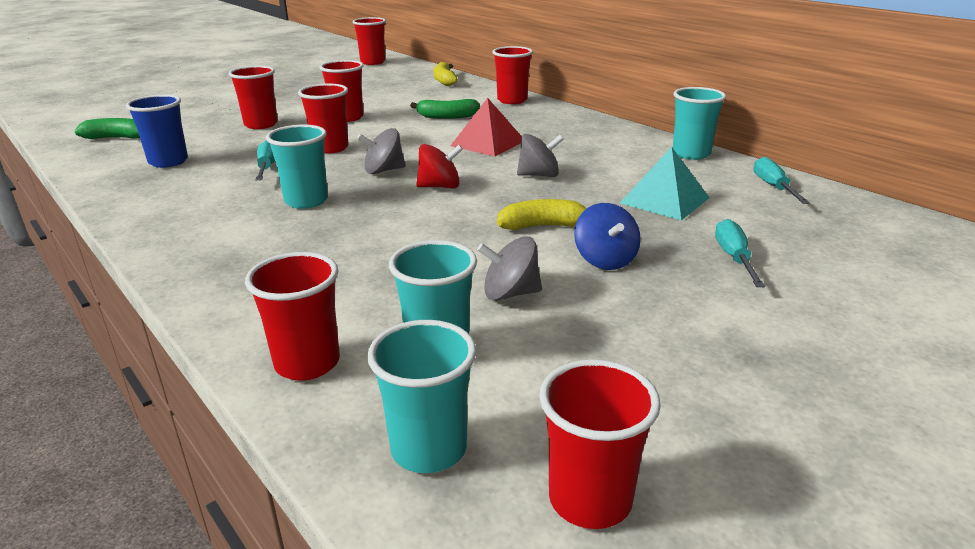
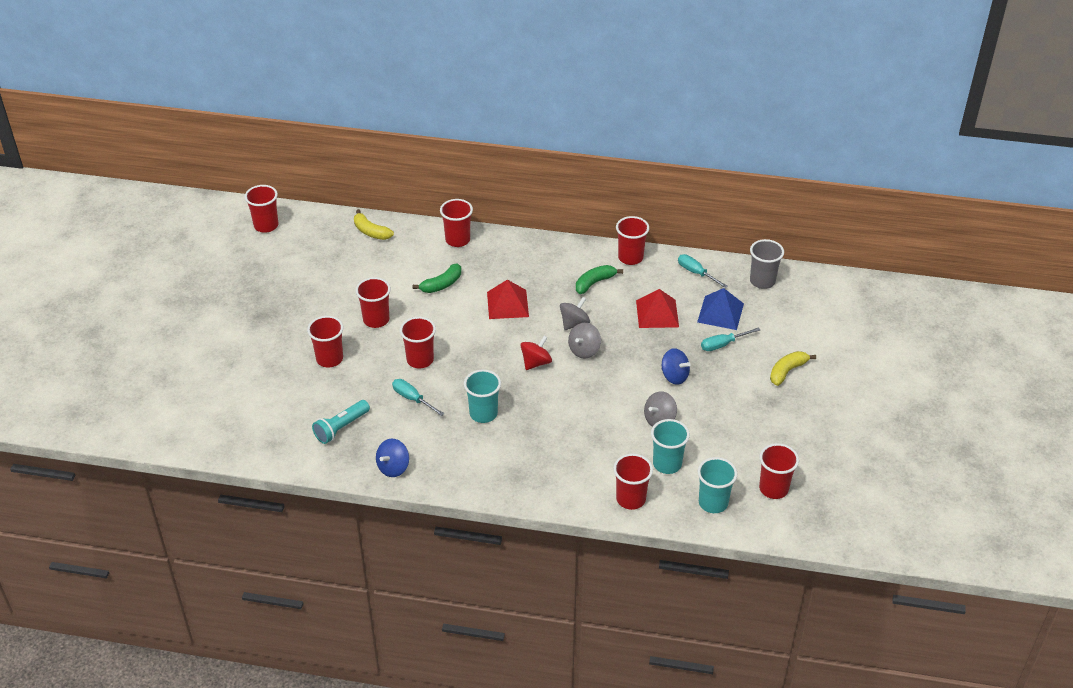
camera: 40 degrees left, 15 degrees up
(117, 138) = (256, 426): green banana -> green banana (594, 283)
(138, 202) = (393, 467): none -> blue spinning top
(168, 161) = (341, 428): blue cup -> turquoise flashlight
(383, 170) = (485, 365): grey spinning top -> grey spinning top (584, 350)
(543, 226) = (624, 367): yellow banana -> yellow banana (787, 371)
(664, 200) = (657, 313): turquoise pyramid -> red pyramid
(691, 154) = (630, 258): turquoise cup -> red cup
(734, 258) = (723, 344): turquoise screwdriver -> turquoise screwdriver turned 75 degrees counterclockwise
(769, 228) = (720, 313): none -> blue pyramid
(884, 222) = (762, 281): none -> grey cup

